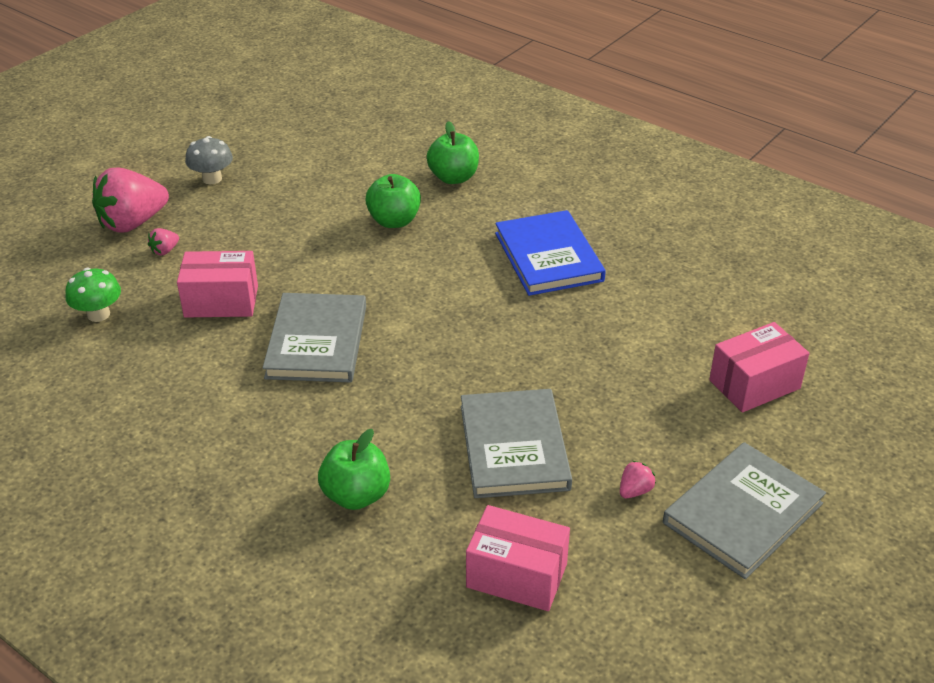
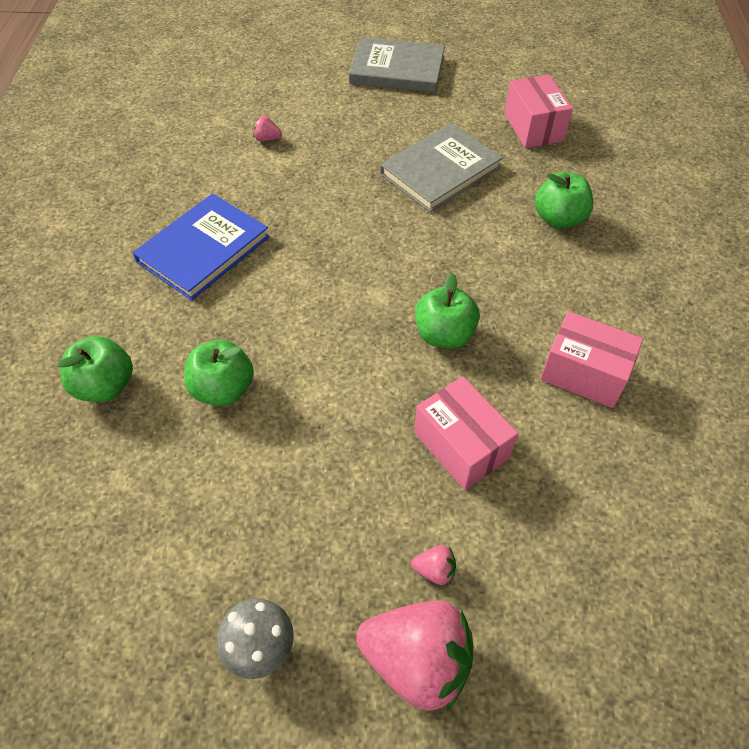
camera: 125 degrees left, 15 degrees up
(98, 314) = (576, 541): green mushroom -> none
(316, 342) = (444, 334): grey book -> green apple
(635, 491) = (422, 110): pink strawberry -> pink strawberry (267, 139)
(754, 384) = (277, 97): pink box -> pink box (584, 373)

